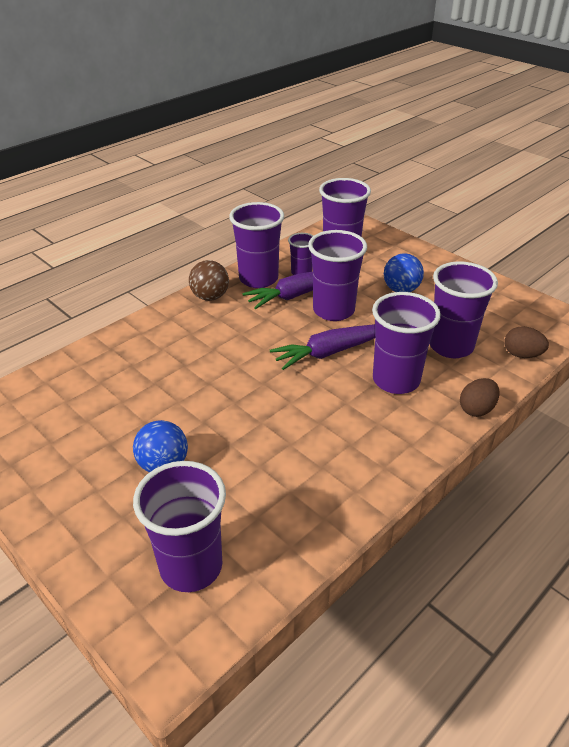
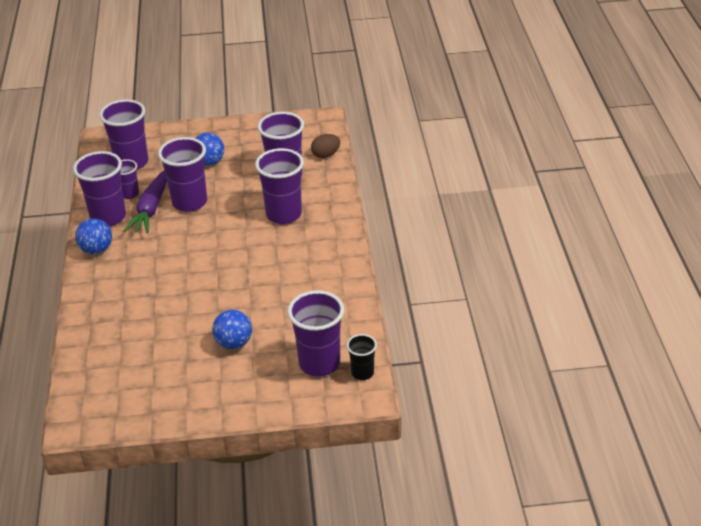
camera: 50 degrees left, 0 degrees up
(209, 627) = (362, 373): none -> black cup
(210, 297) = (96, 250): brown ball -> blue ball
(331, 352) = (226, 226): purple carrot -> none
(476, 409) = (342, 199): brown egg -> none

